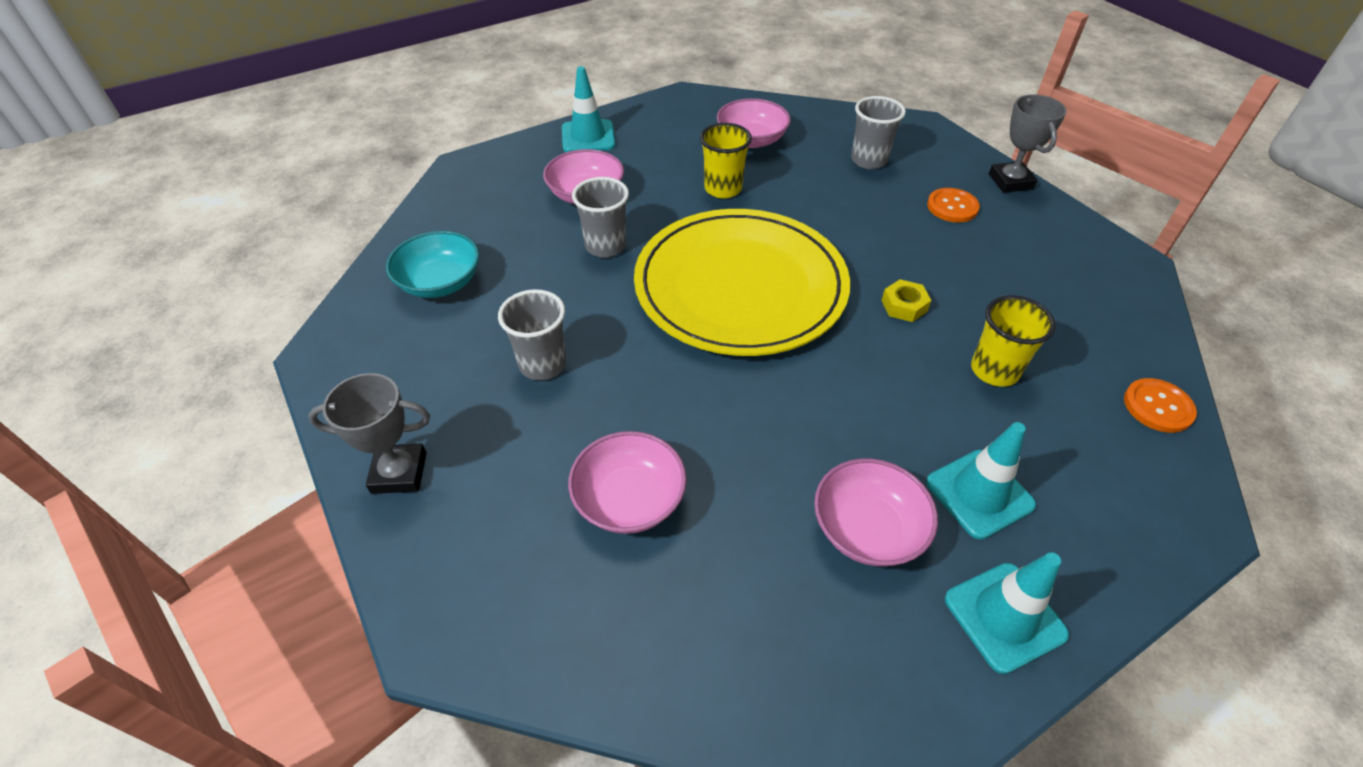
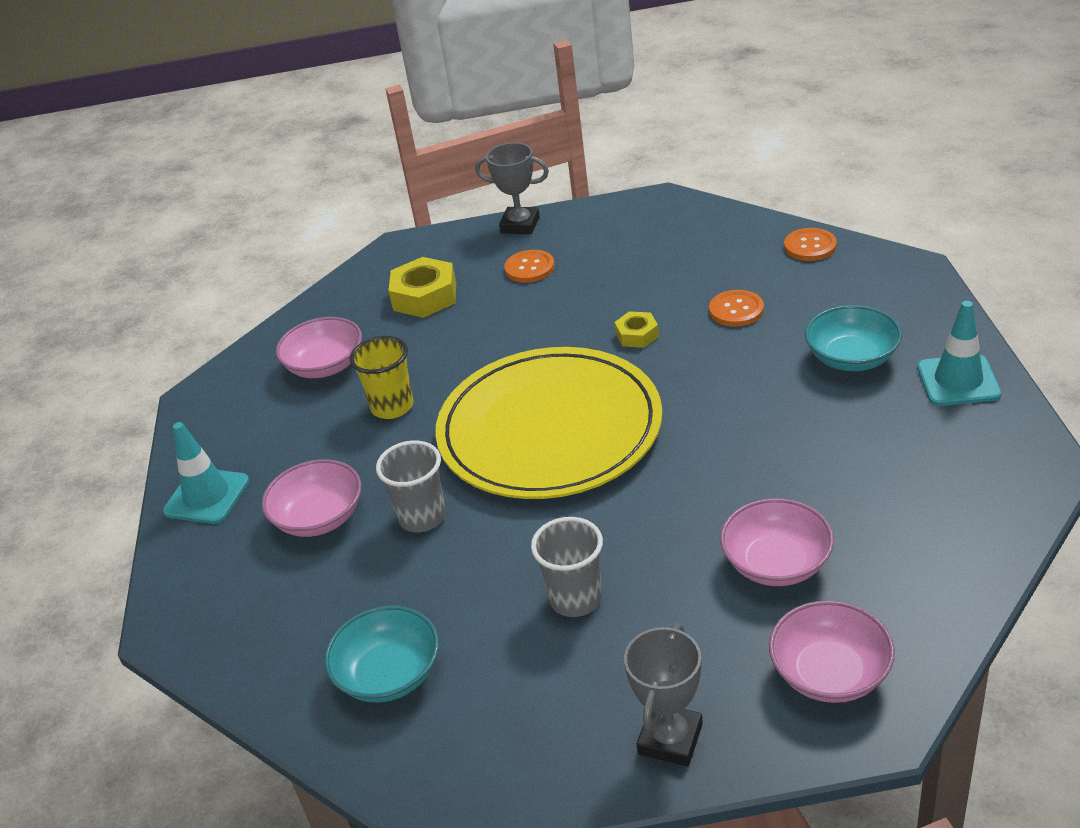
camera: 60 degrees left, 10 degrees down
(867, 529) = (861, 426): pink bowl -> pink bowl (830, 673)
(868, 160) = (425, 296): grey cup -> yellow nut
(979, 493) = (851, 358): turquoise traffic cone -> turquoise bowl
(994, 370) = (736, 310): yellow cup -> orange button

